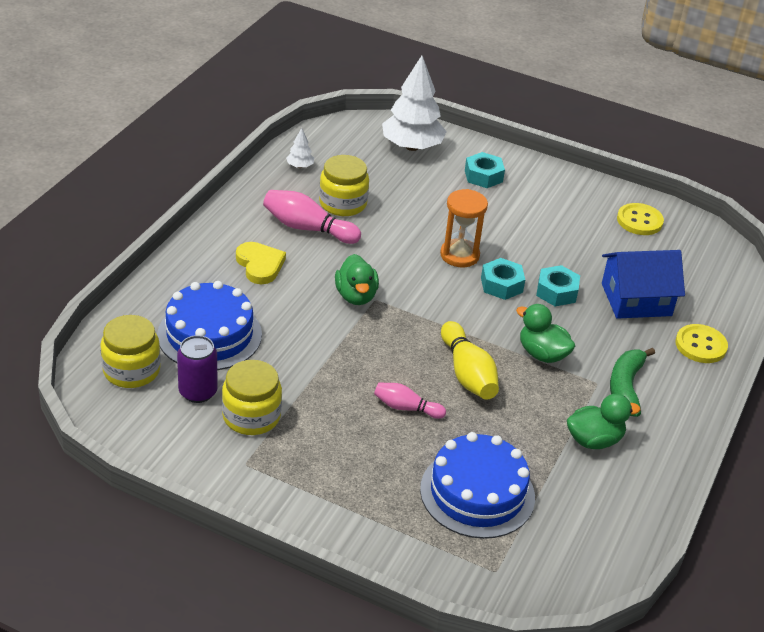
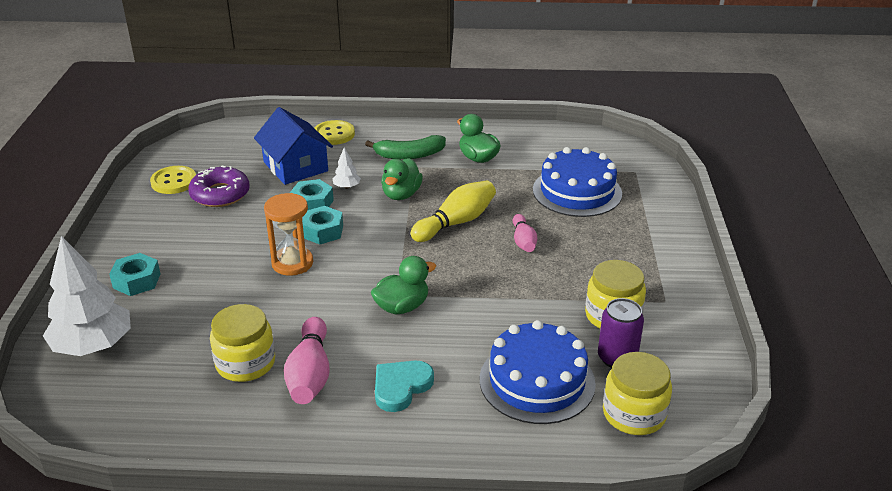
camera: 110 degrees left, 5 degrees down
(260, 265) = (401, 387): yellow heart -> turquoise heart
(300, 166) = (181, 424): white tree -> white tree (347, 187)
(602, 242) = (220, 194): none -> purple donut

